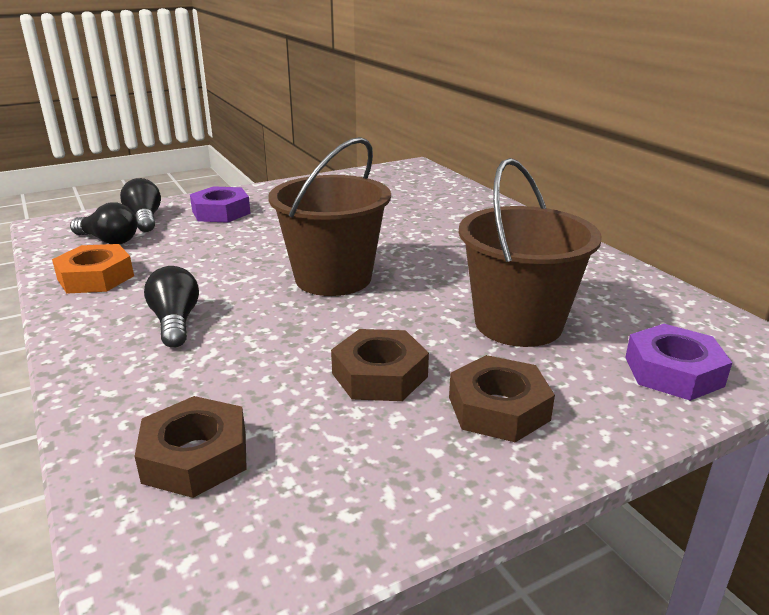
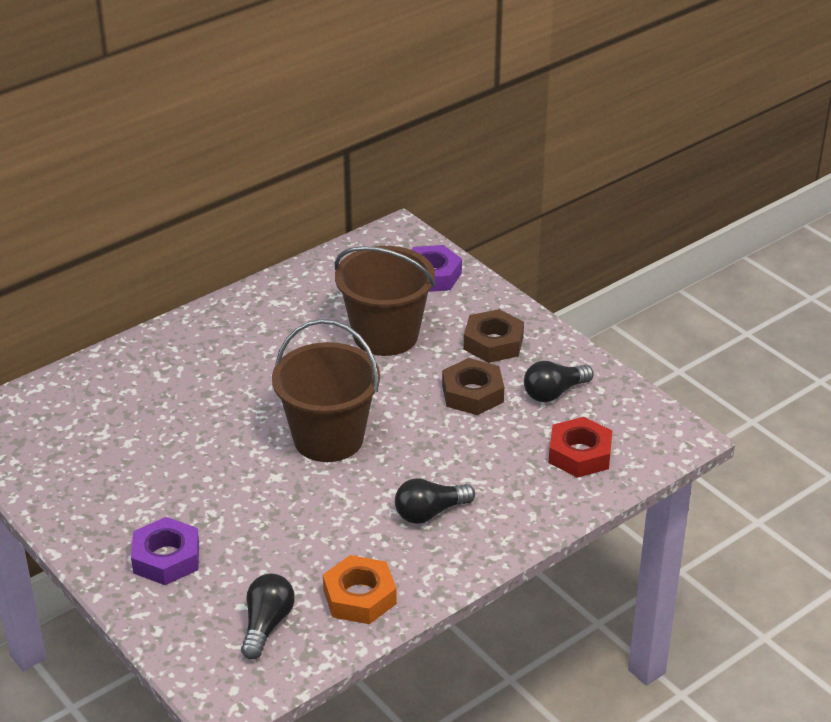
camera: 100 degrees left, 10 degrees up
(144, 219) = (197, 618): black light bulb -> black light bulb (554, 393)
(195, 456) = (579, 454): brown nut -> red nut

